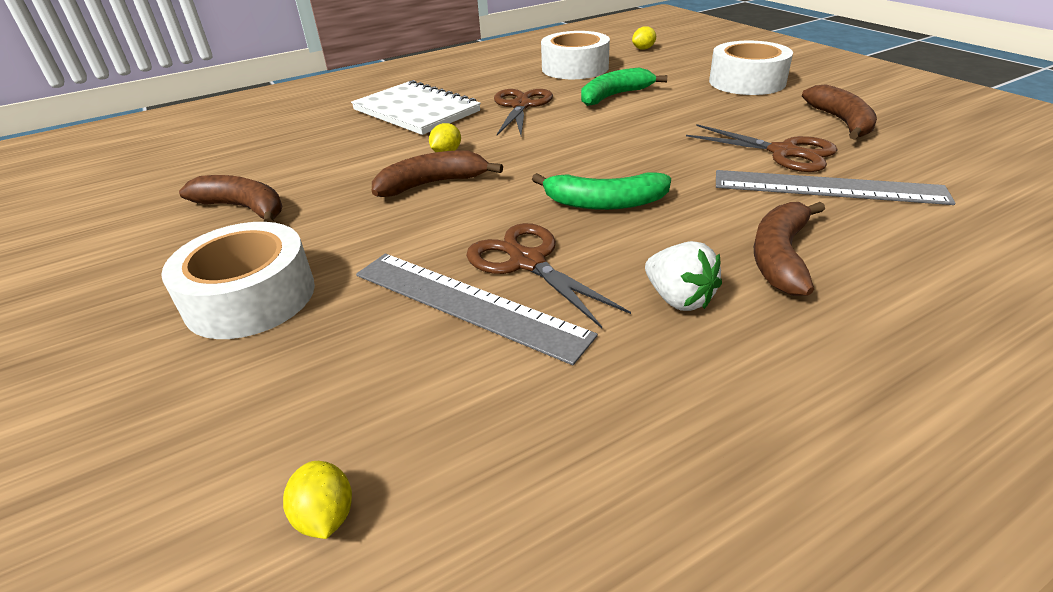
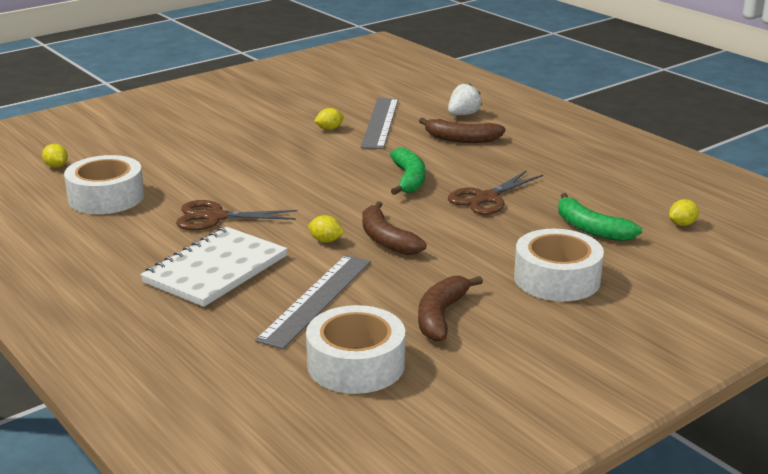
camera: 100 degrees left, 10 degrees down
(467, 303) = (534, 211): grey ruler -> grey ruler (316, 299)
(614, 96) = (201, 178): green banana -> green banana (590, 229)
(678, 299) = (508, 162): white strawberry -> white strawberry (463, 115)
(747, 82) = (183, 130): white tape -> white tape (356, 364)
(783, 152) = (329, 129): brown scissors -> yellow lemon
(841, 122) = (278, 110): brown banana -> none

